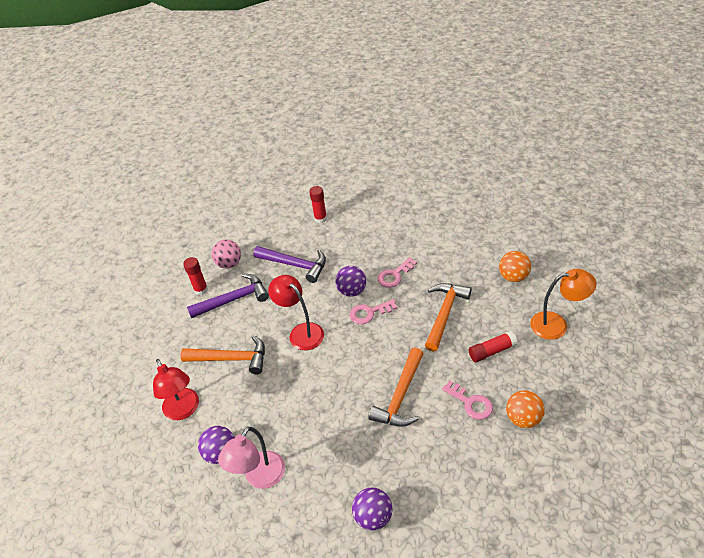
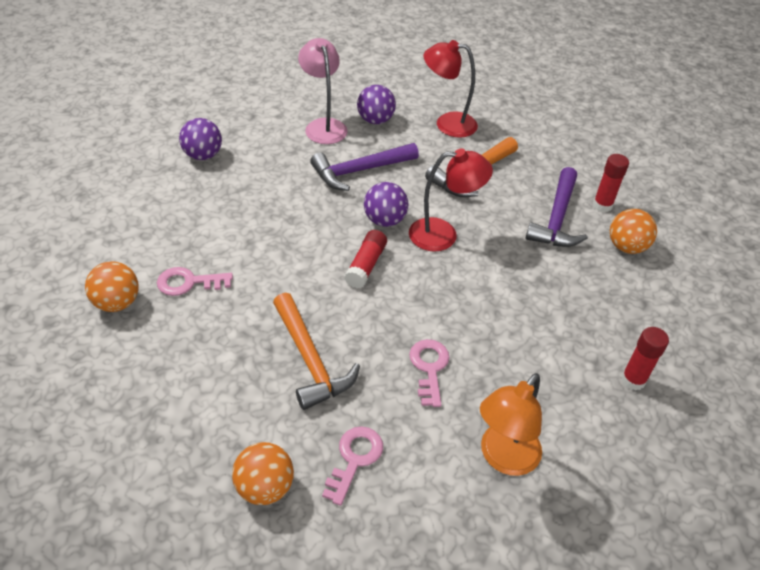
camera: 125 degrees right, 0 degrees up
(229, 263) = (626, 247): pink ball -> orange ball
(295, 265) = (559, 295): purple hammer -> purple hammer (359, 171)
(352, 291) = (453, 311): purple ball -> purple ball (384, 220)
(369, 313) = (400, 300): pink key -> pink key (354, 459)
(400, 396) = (270, 244): orange hammer -> none
(491, 351) = (209, 352): red glue stick -> red glue stick (366, 265)
(556, 324) = (144, 448): orange lamp -> orange lamp (503, 458)

